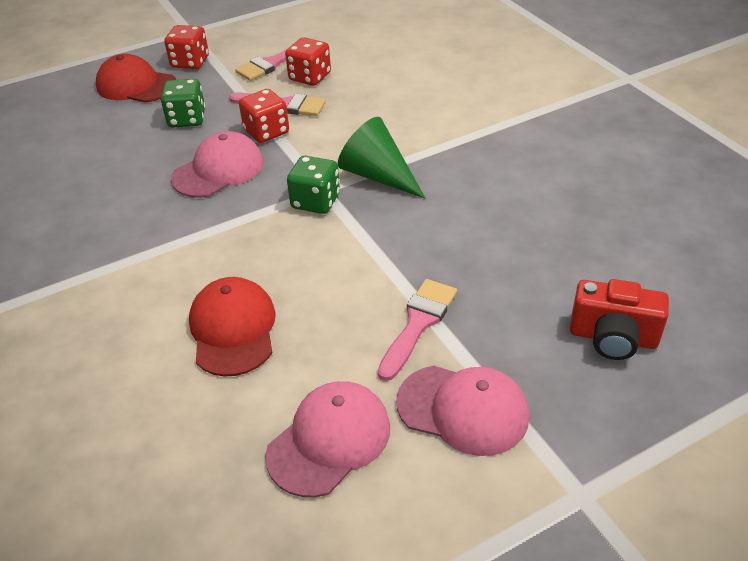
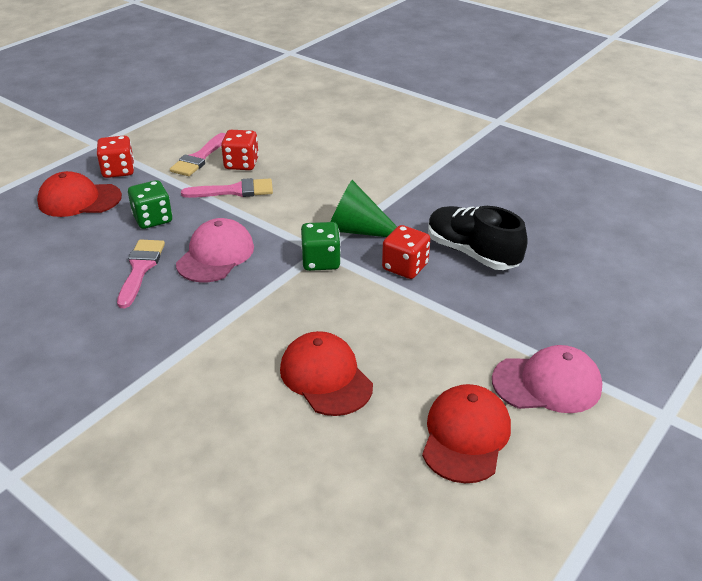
camera: 25 degrees left, 5 degrees down
(266, 132) = (236, 215): red dice -> red dice (405, 267)
(329, 440) = (465, 436): pink cap -> red cap
(418, 324) = (470, 332): pink brush -> pink brush (140, 269)
(485, 231) = (472, 253): none -> black shoe
(613, 338) = (613, 305): red camera -> none

